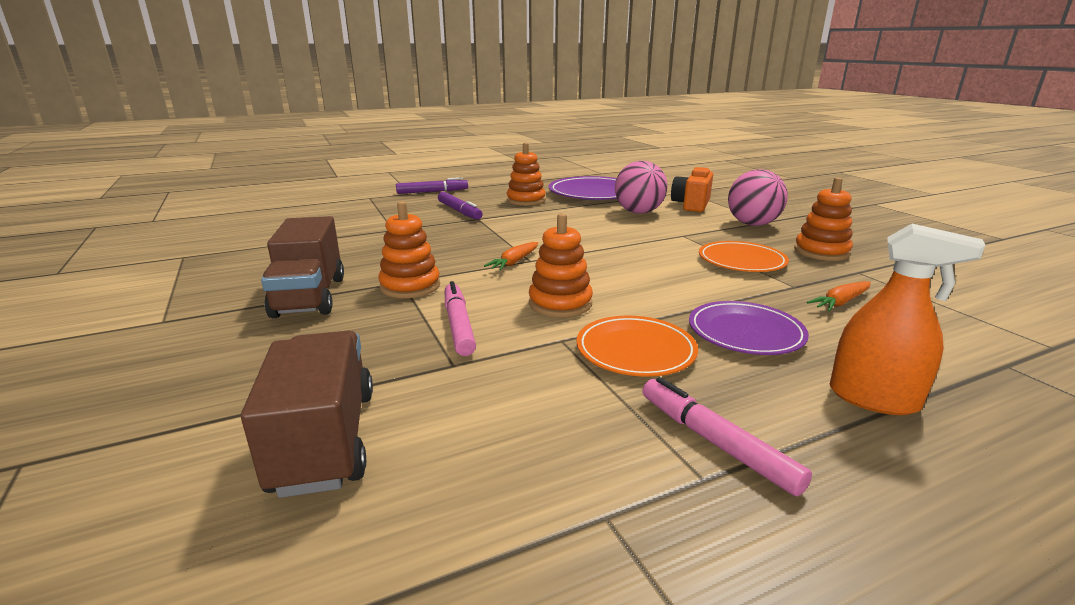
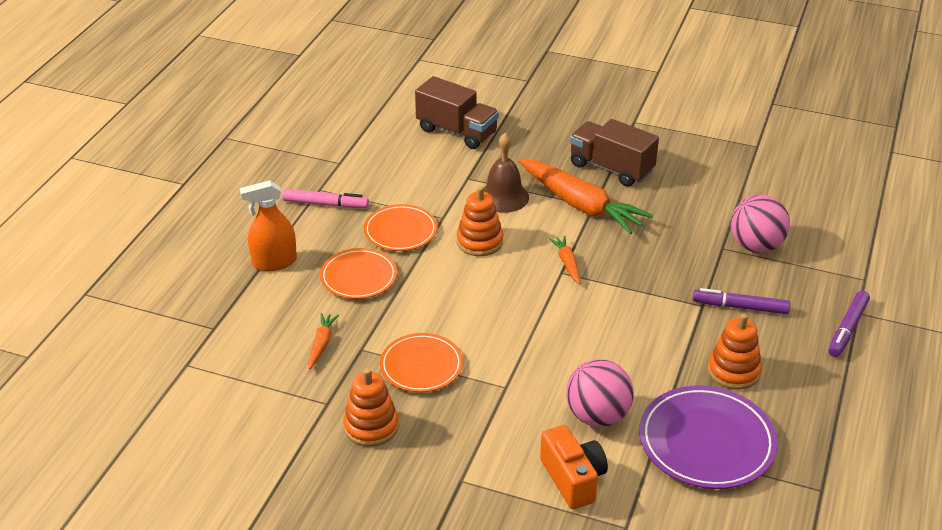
camera: 135 degrees right, 15 degrees up
(410, 286) = (580, 205): orange stacking toy -> orange carrot
(458, 325) = (503, 197): pink marker -> brown bell
(745, 332) = (358, 277): purple plate -> orange plate
(752, 224) = (468, 458): pink ball -> pink ball (756, 246)

